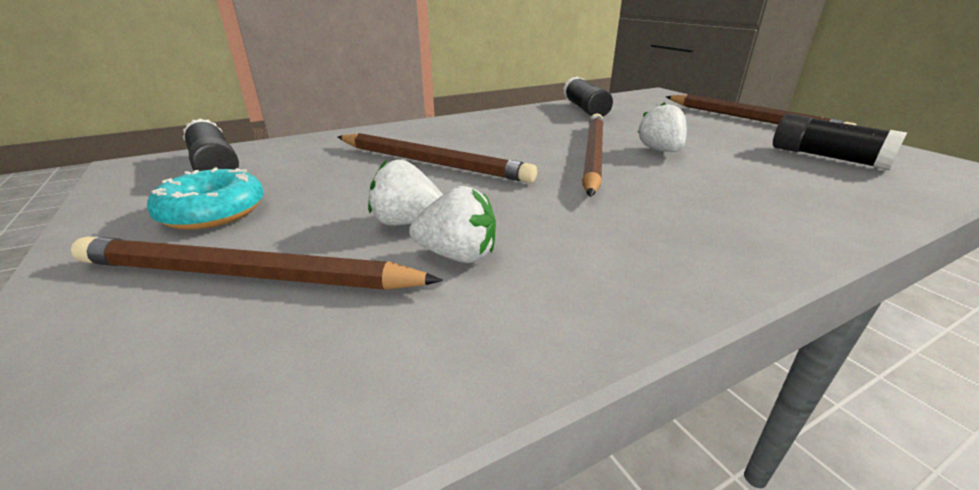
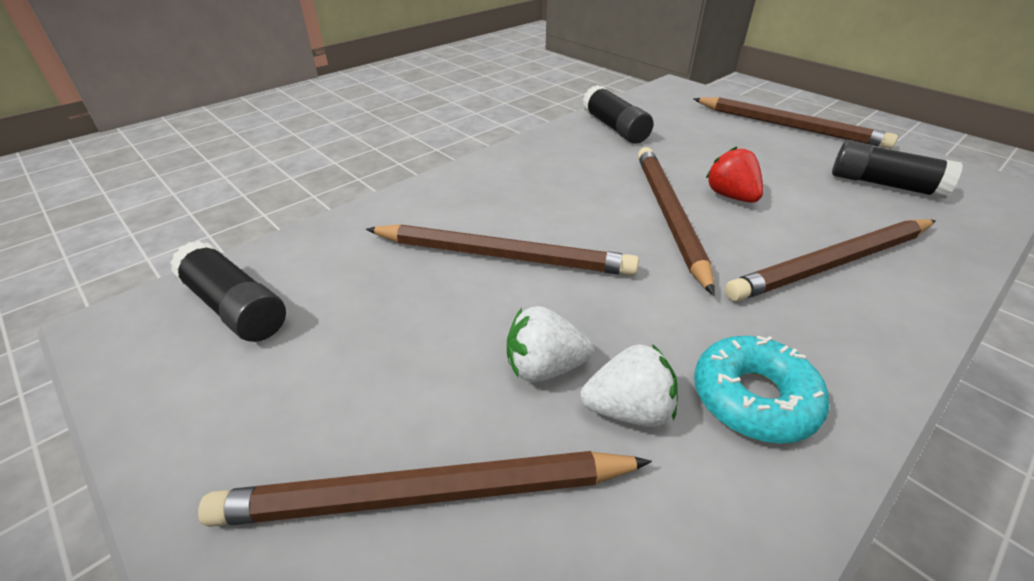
camera: 15 degrees left, 10 degrees up
(213, 211) = (302, 395): turquoise donut -> turquoise donut (753, 398)
(660, 151) = (731, 196): white strawberry -> red strawberry
(733, 197) = (832, 263): none -> brown pencil

